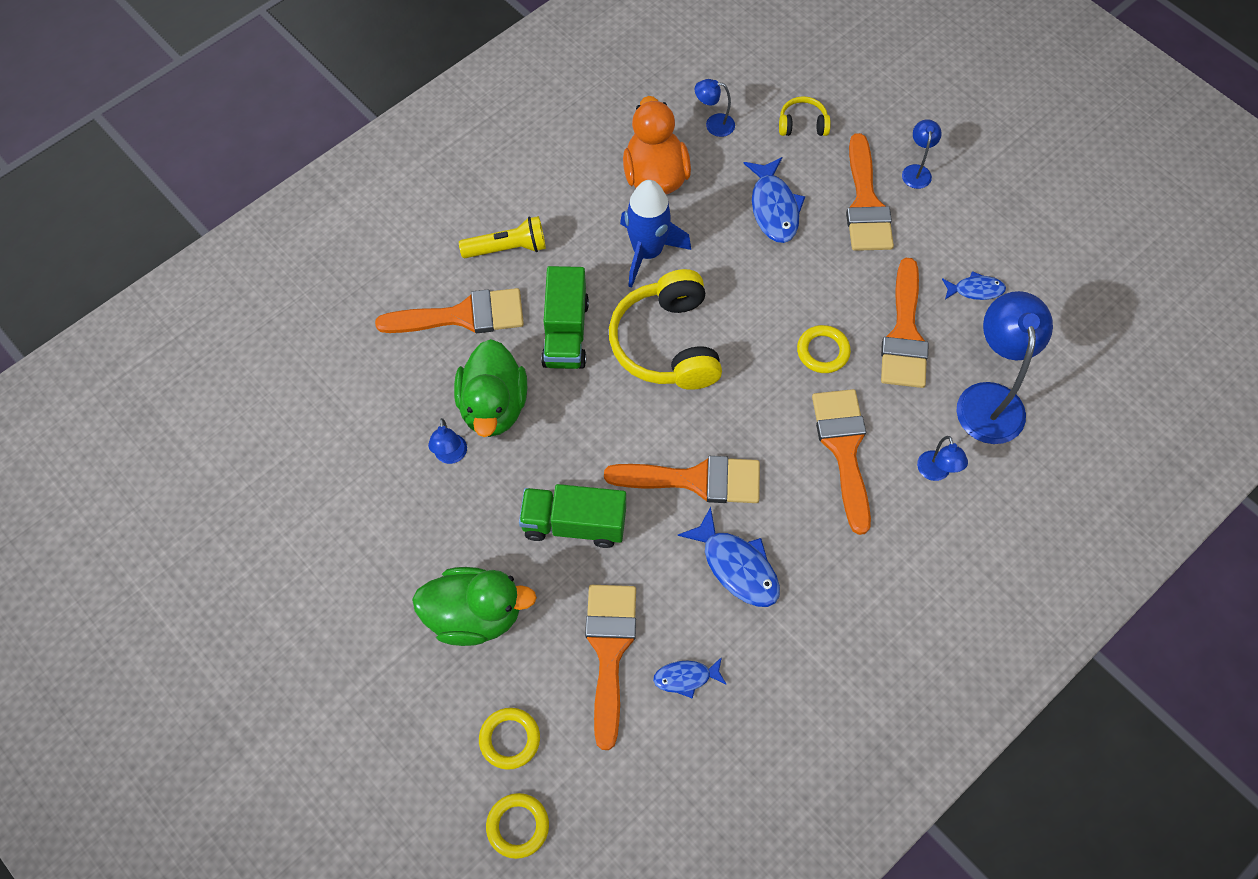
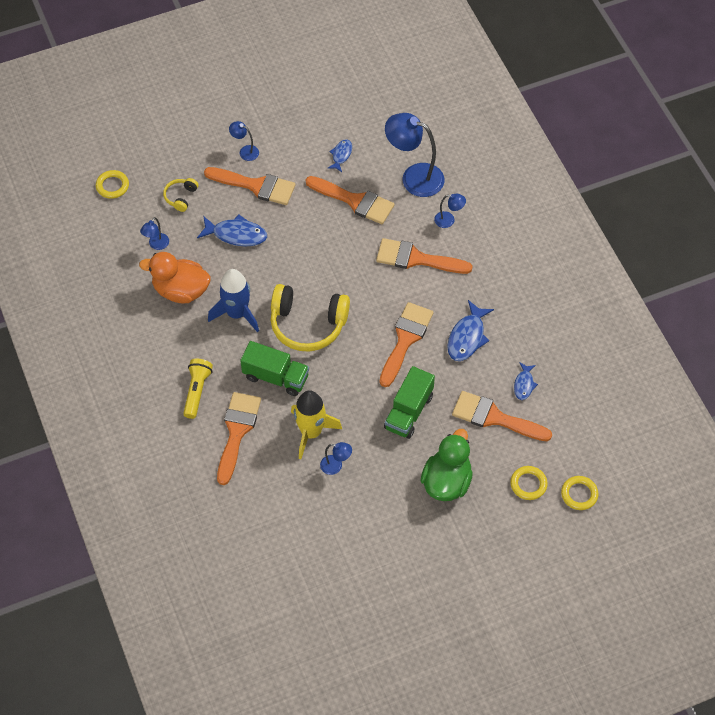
camera: 70 degrees left, 5 degrees down
(493, 406) = (311, 432): green duck -> yellow rocket
(737, 566) = (467, 337): blue fish -> blue fish turned 135 degrees clockwise
(823, 351) = (348, 246): yellow ring -> yellow ring (112, 186)

